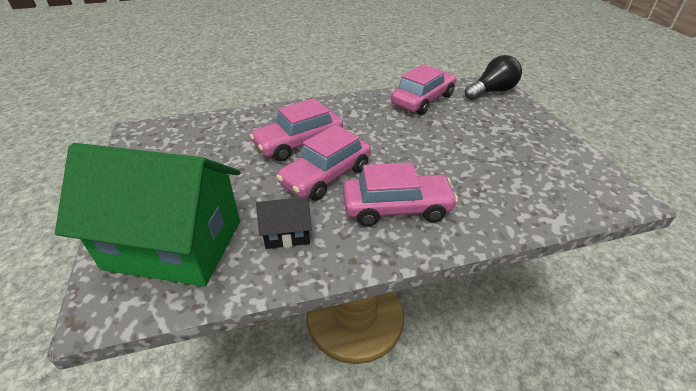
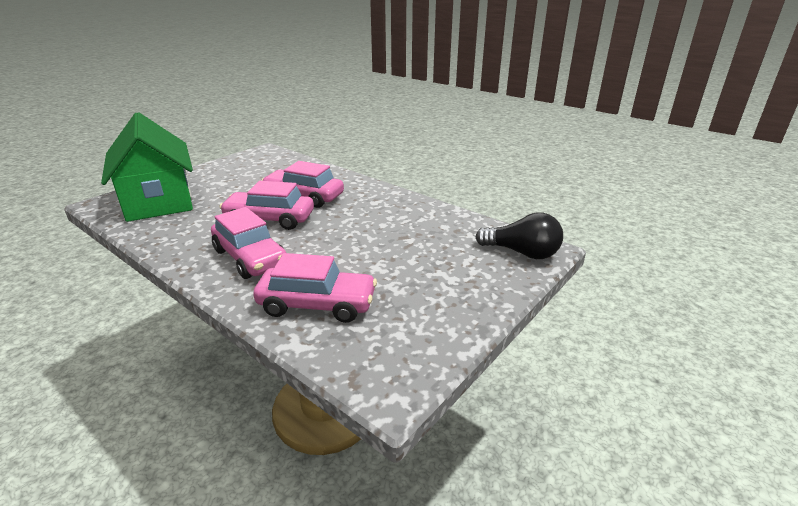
camera: 55 degrees right, 10 degrees down
(287, 233) = (190, 228): black house -> none
(423, 100) = (443, 222): pink car -> pink car (317, 304)

